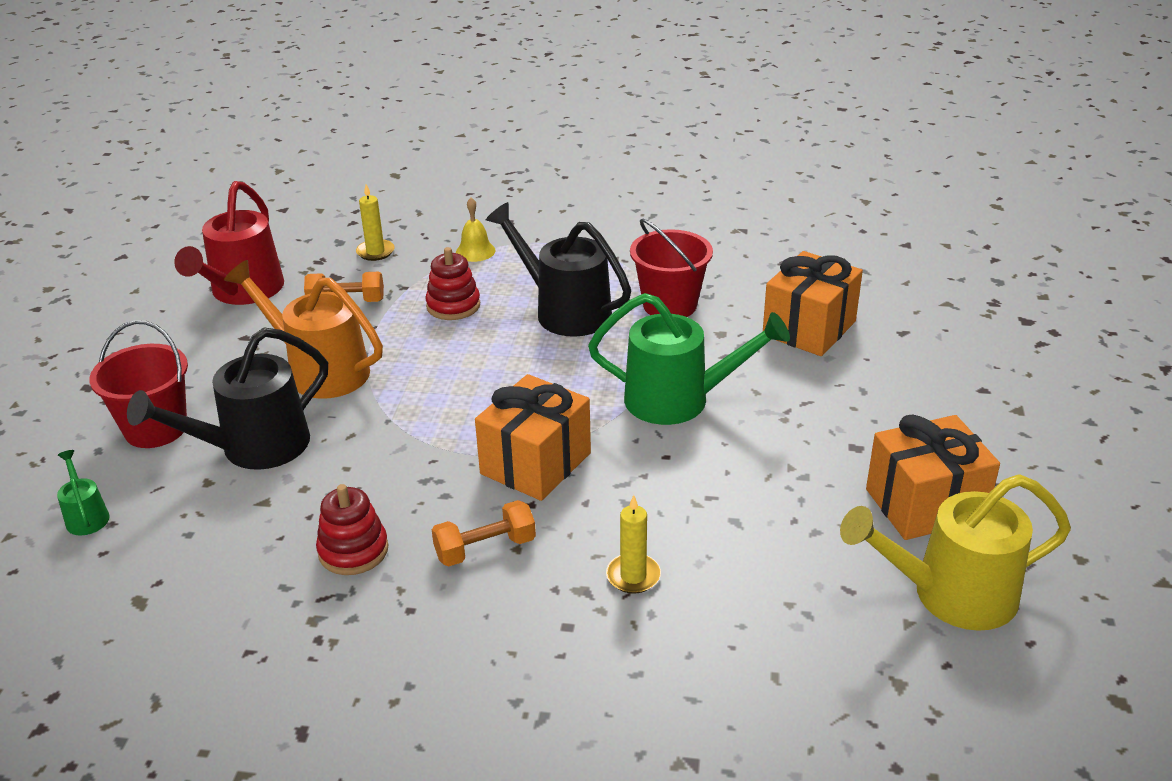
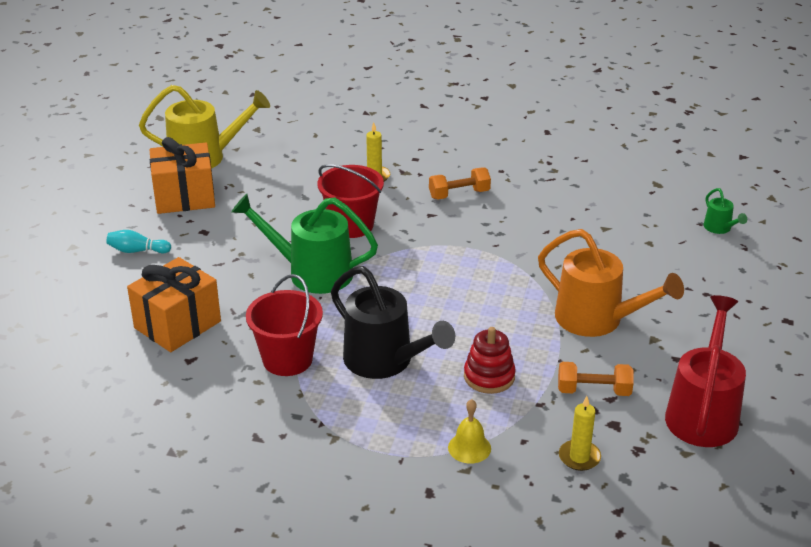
camera: 175 degrees left, 0 degrees up
(156, 428) = (708, 282): red bucket -> red bucket (351, 225)
(253, 448) = (627, 262): black watering can -> none
(353, 551) = (539, 198): red stacking toy -> none
(535, 463) = (424, 238): orange gift -> none
(926, 411) = (137, 251): none -> turquoise bowling pin

